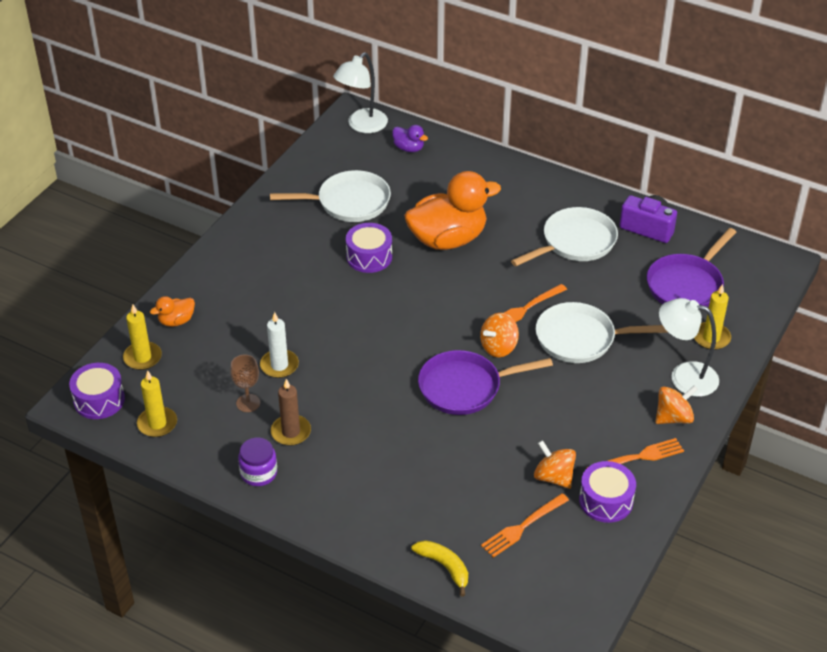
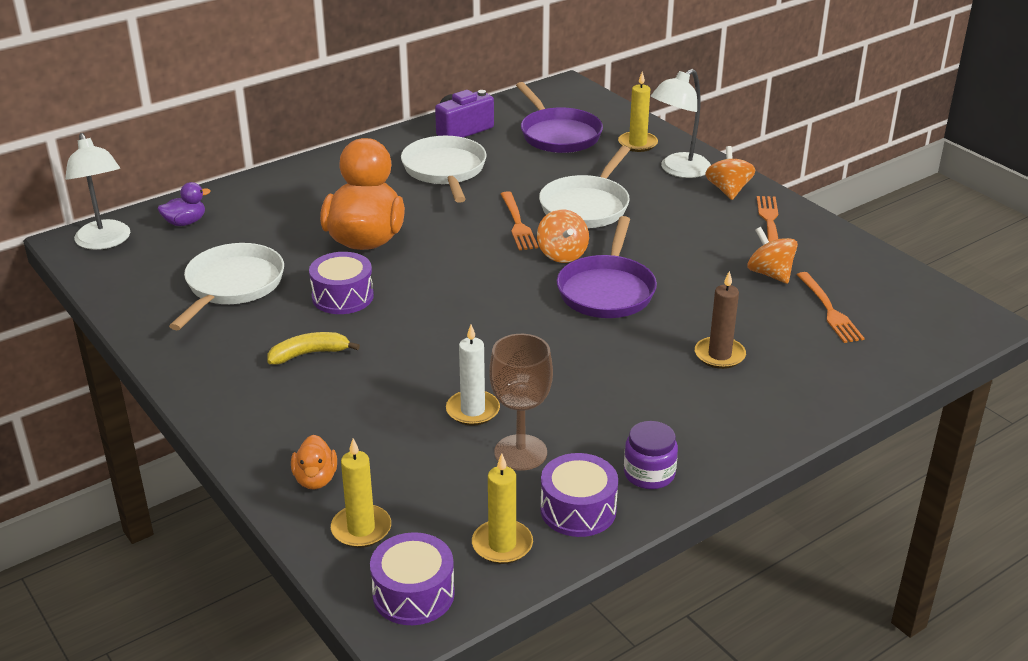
camera: 65 degrees left, 10 degrees down
(248, 403) = (520, 452): brown goblet -> brown goblet, size x1.55
(291, 432) = (595, 430): brown candle -> brown candle (719, 355)
(444, 567) = (865, 374): yellow banana -> yellow banana (309, 354)
(553, 477) = (770, 274): orange spinning top -> orange spinning top turned 75 degrees clockwise
(606, 501) = (817, 254): purple drum -> purple drum (578, 510)

